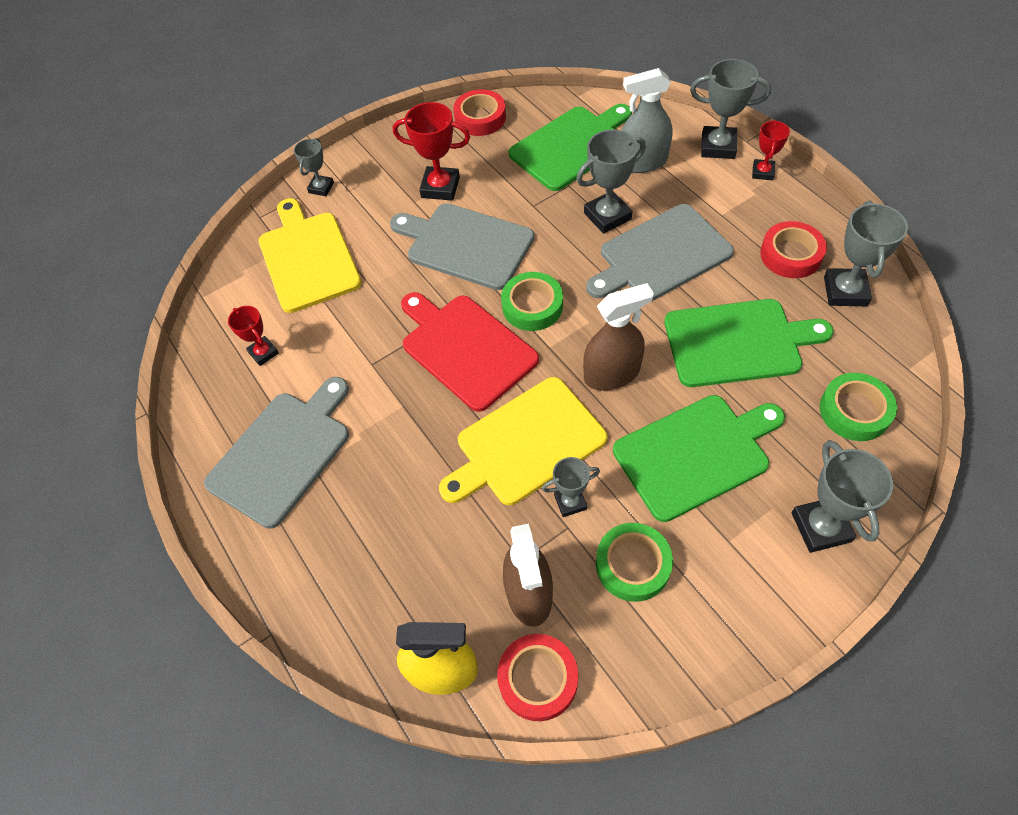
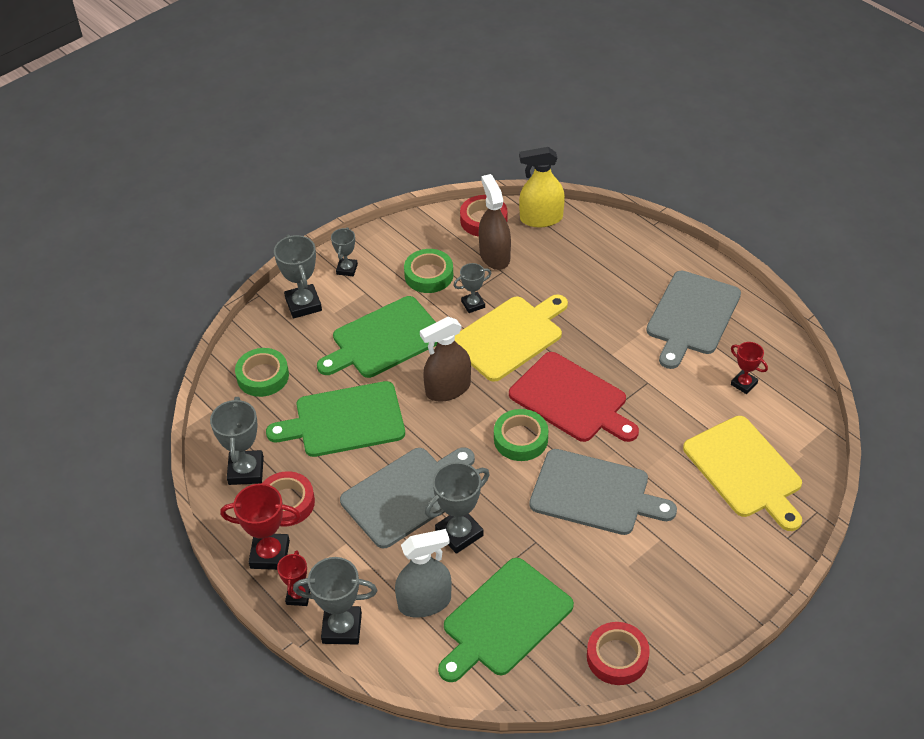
camera: 170 degrees right, 10 degrees down
(321, 188) = (767, 549): grey trophy -> grey trophy (347, 269)
(440, 187) = (638, 557): red trophy -> red trophy (270, 554)

